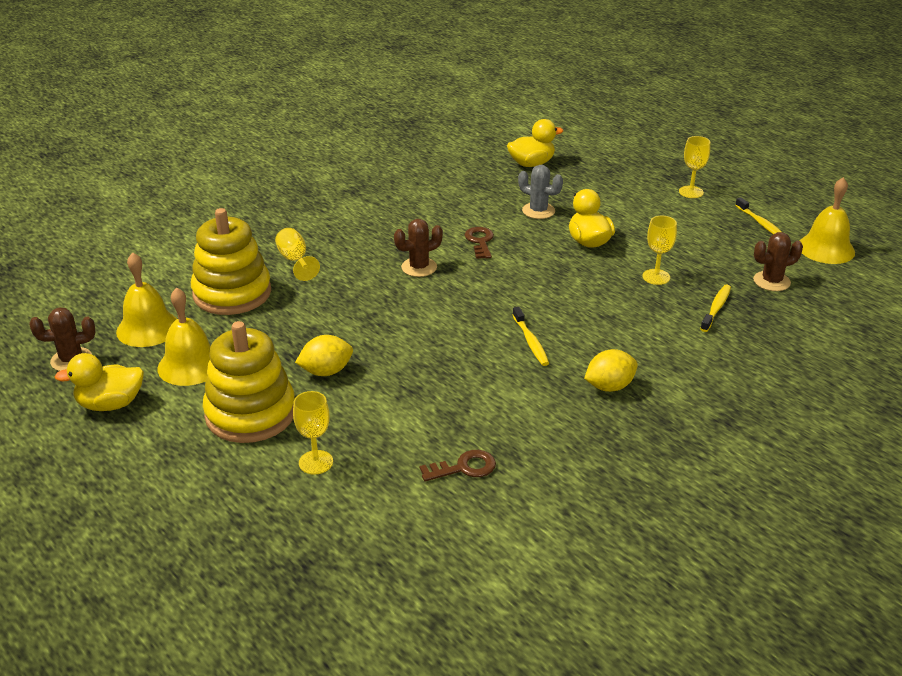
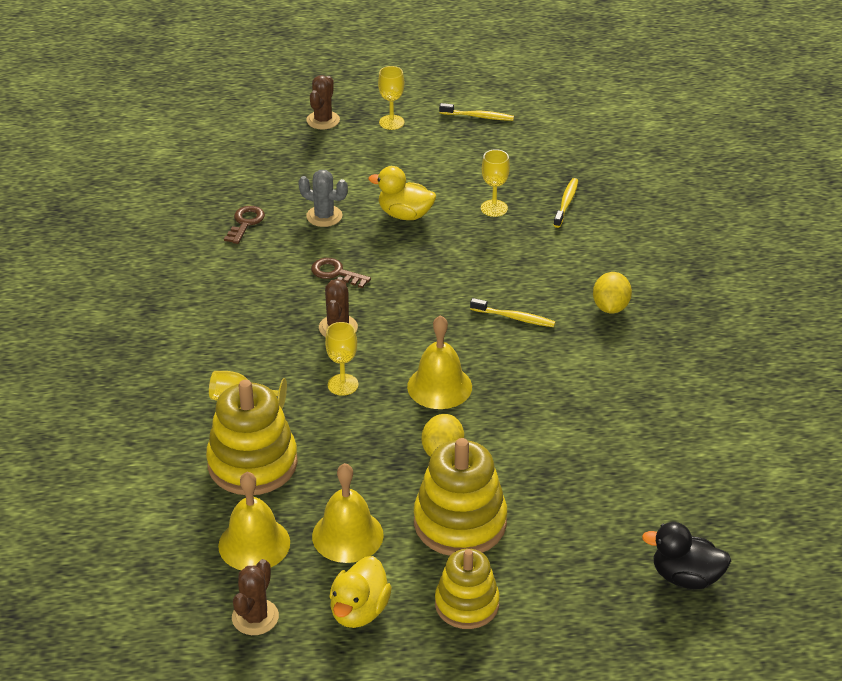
camera: 55 degrees left, 5 degrees up
(157, 455) = (467, 604): none -> yellow stacking toy
(289, 576) = (686, 577): none -> black duck
(316, 462) = (562, 508): yellow goblet -> yellow goblet (343, 385)
(464, 468) = (639, 429): brown key -> brown key (245, 223)
(531, 164) = (238, 179): yellow duck -> none
(538, 211) = (324, 216): grey cactus -> grey cactus turned 45 degrees clockwise
(716, 308) = (566, 203): yellow toothbrush -> yellow toothbrush turned 45 degrees clockwise
(771, 281) = (559, 158): brown cactus -> brown cactus (323, 120)
(826, 249) = (545, 108): yellow bell -> yellow bell (439, 386)

